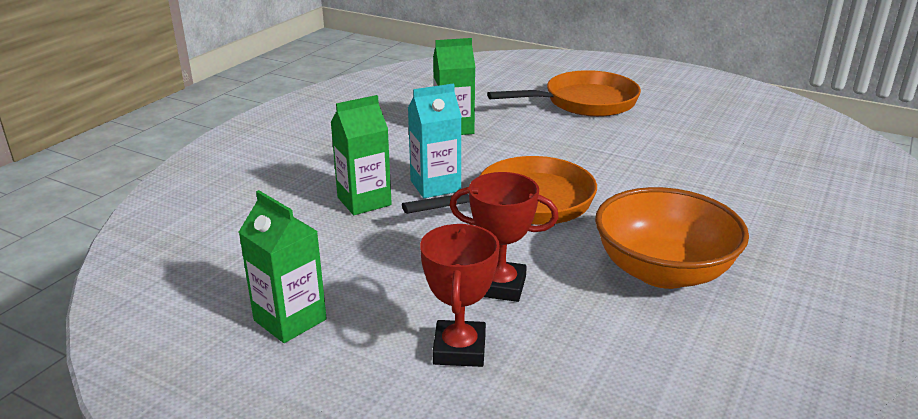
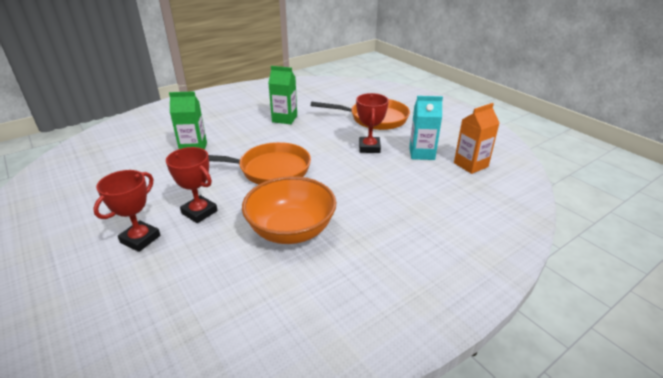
camera: 25 degrees right, 5 degrees up
(290, 320) = (91, 200): green carton -> none
(435, 186) = (236, 149): turquoise carton -> turquoise carton (421, 153)
(627, 141) = (369, 147): none -> red trophy
(776, 135) = (470, 165): none -> orange carton

